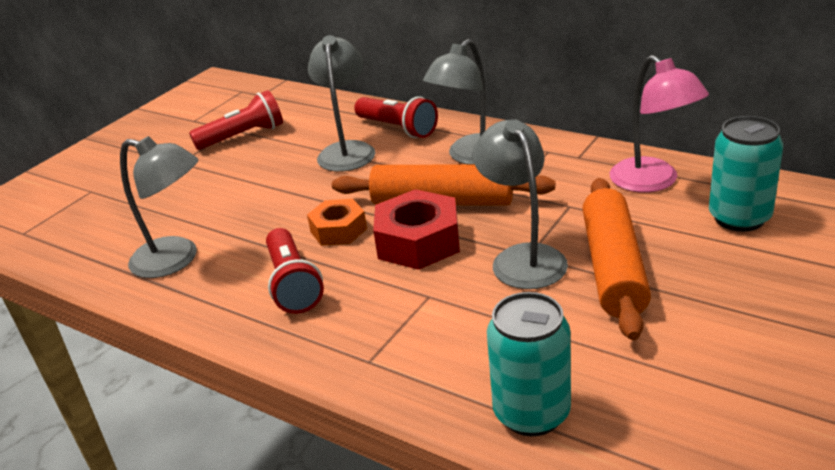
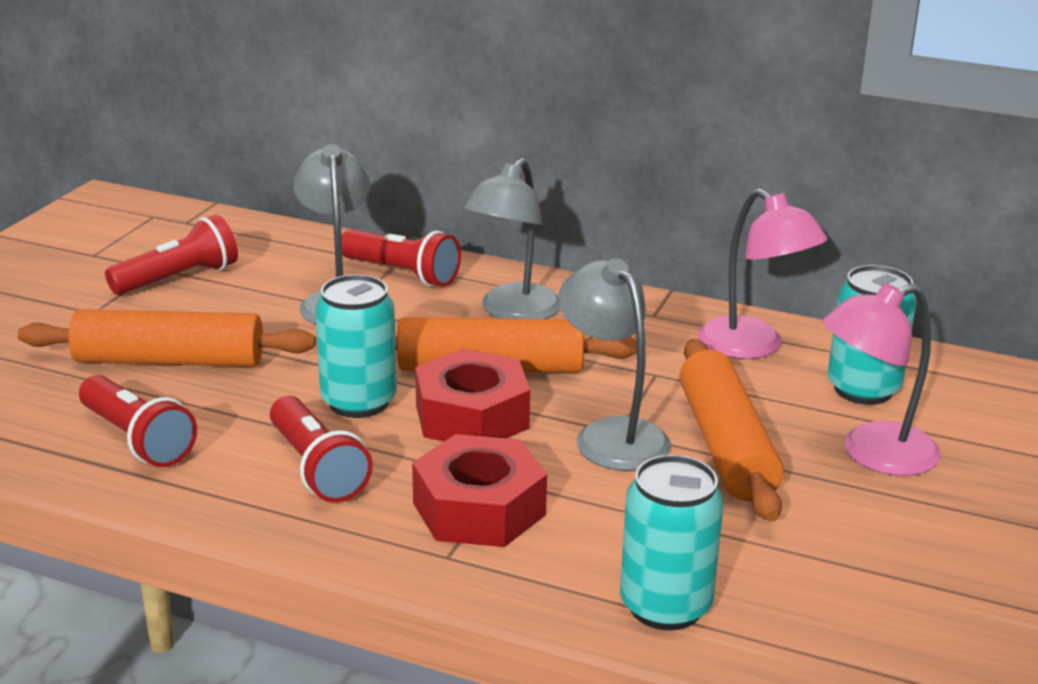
camera: 15 degrees left, 5 degrees down
(176, 260) = (137, 439): grey lamp -> red flashlight
(217, 198) = (169, 361): none -> orange rolling pin
(338, 230) = (359, 402): orange nut -> turquoise can
(403, 320) = (479, 509): none -> red nut
(738, 276) = (873, 454): none -> pink lamp

